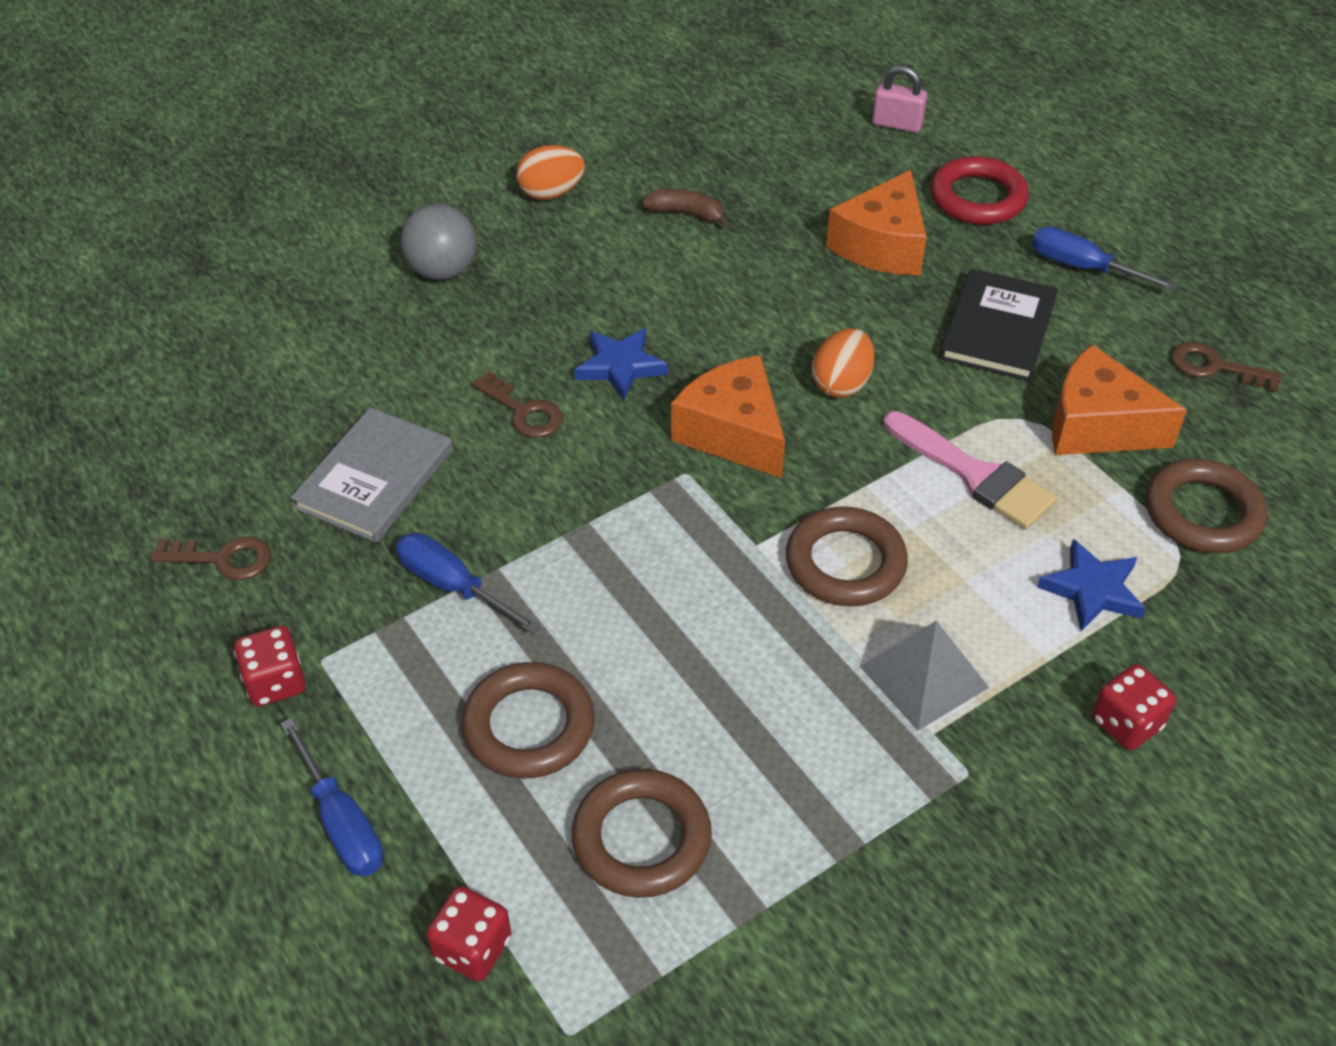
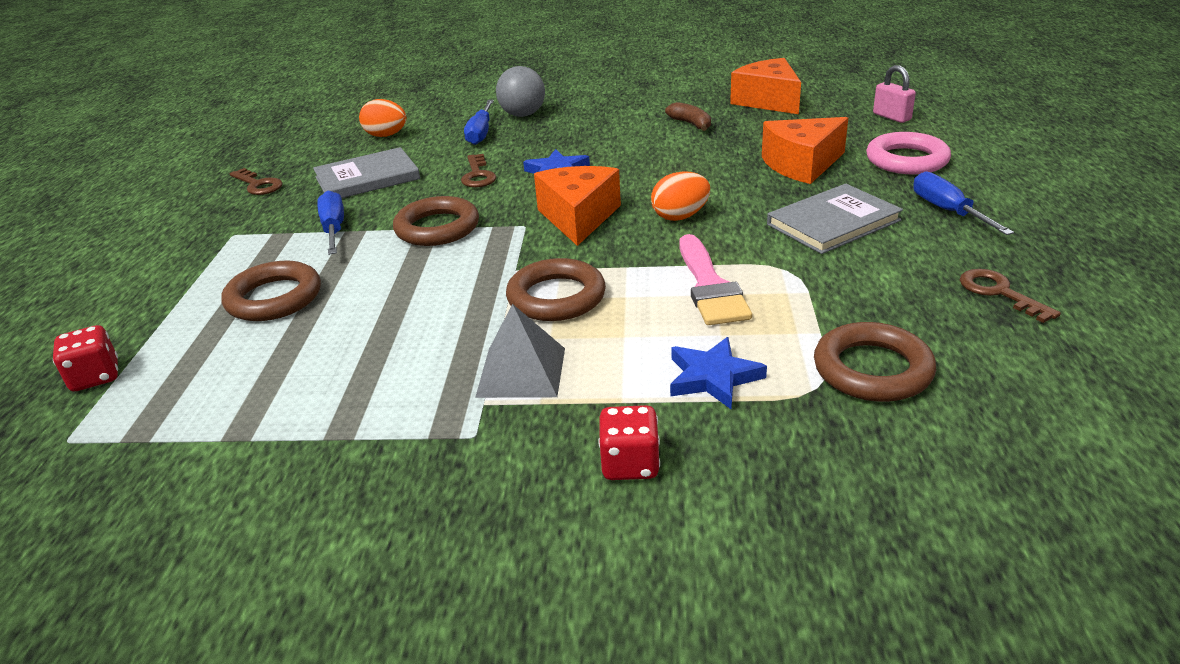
camera: 40 degrees right, 15 degrees down
(275, 682) = (202, 235): red dice -> none
(342, 823) = (135, 299): blue screwdriver -> blue screwdriver (480, 133)
(551, 193) = (625, 100): orange egg -> orange egg (386, 135)
(641, 838) = (244, 372): brown ring -> brown ring (437, 228)
(977, 198) = (907, 160): red ring -> pink ring
(998, 329) = (833, 222): black book -> grey book
(1097, 426) = (845, 292): orange cheese -> orange cheese (768, 101)

